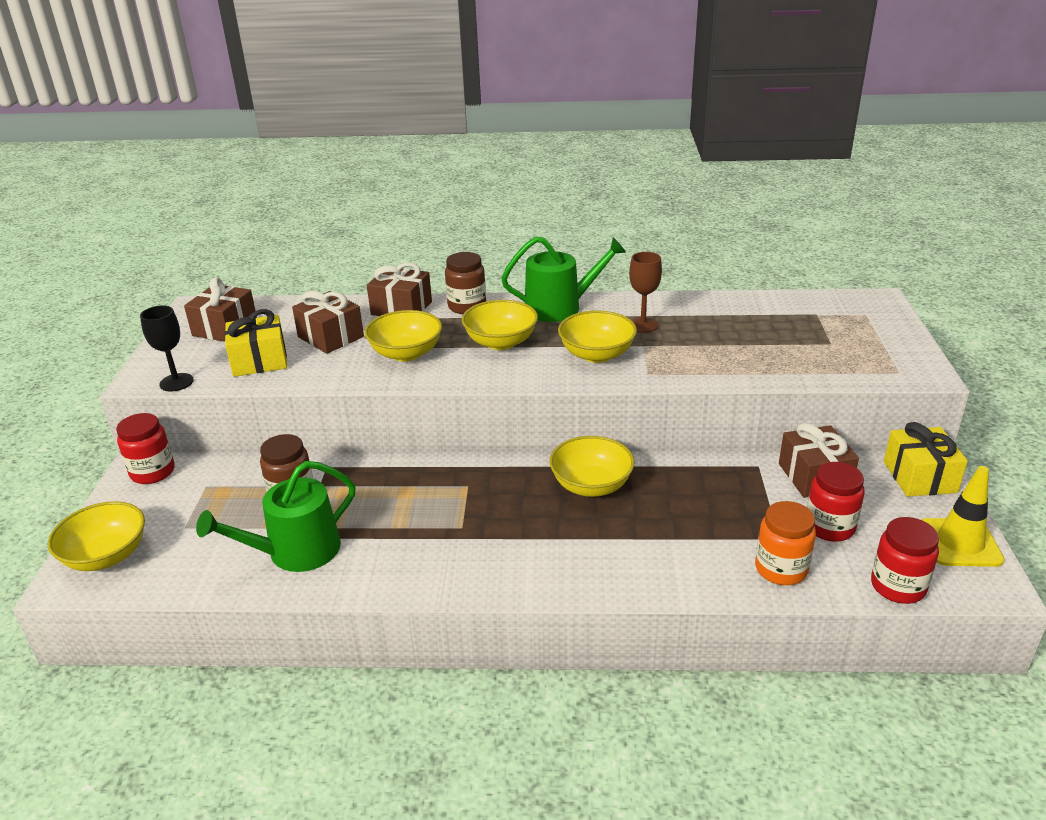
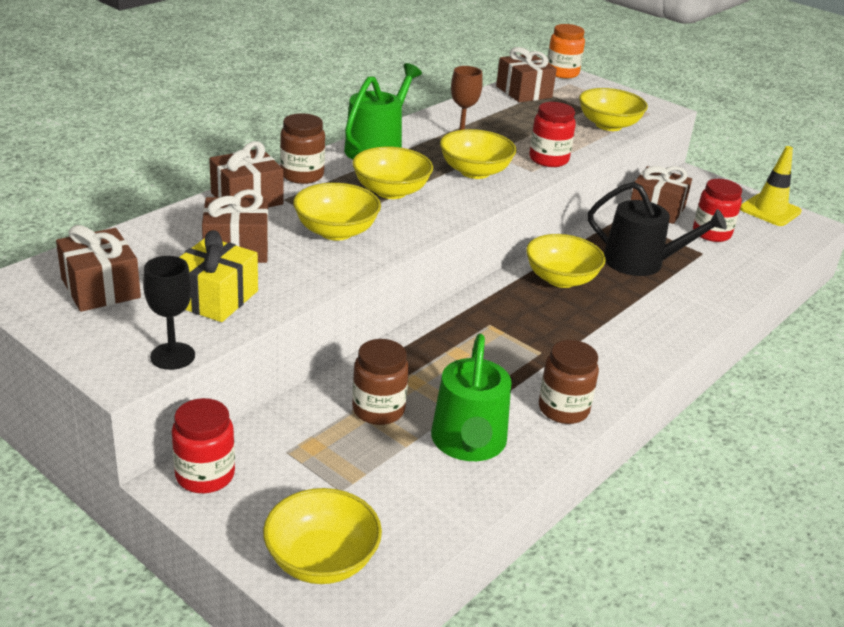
camera: 55 degrees left, 0 degrees up
(393, 575) = (563, 409): none -> brown jar
(694, 511) = (641, 262): none -> black watering can
(781, 569) = (733, 269): orange jar -> orange jar (562, 73)
(794, 306) = (523, 92): none -> brown gift
(819, 366) = (608, 125): none -> yellow bowl
(898, 586) = (787, 247): red jar -> red jar (548, 159)
(919, 477) = (698, 184): yellow gift -> none

